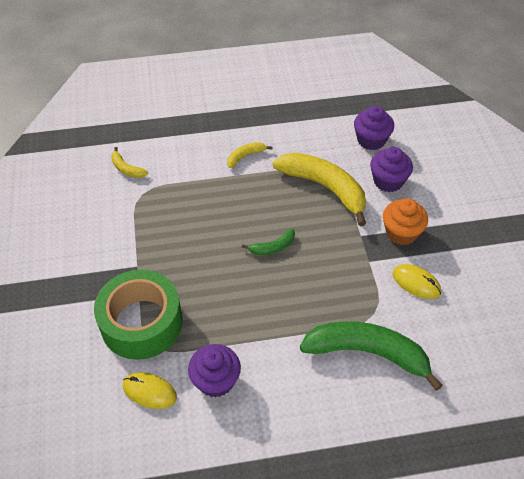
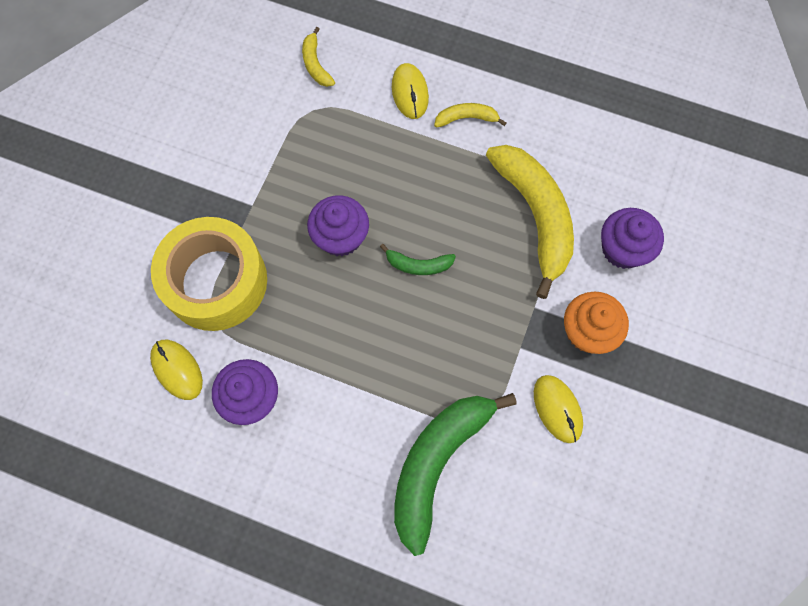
camera: 30 degrees right, 20 degrees up
(141, 323) = (216, 281): green tape -> yellow tape
(200, 158) = (410, 92): none -> yellow mouse
(367, 353) = (437, 464): green banana -> green banana turned 105 degrees counterclockwise
(371, 140) = (643, 176): purple cupcake -> purple cupcake (340, 237)

